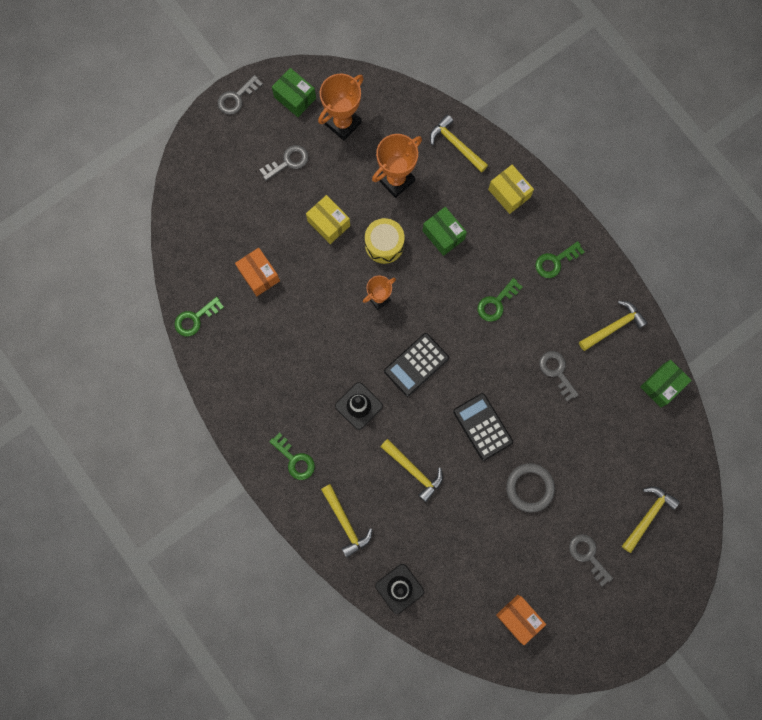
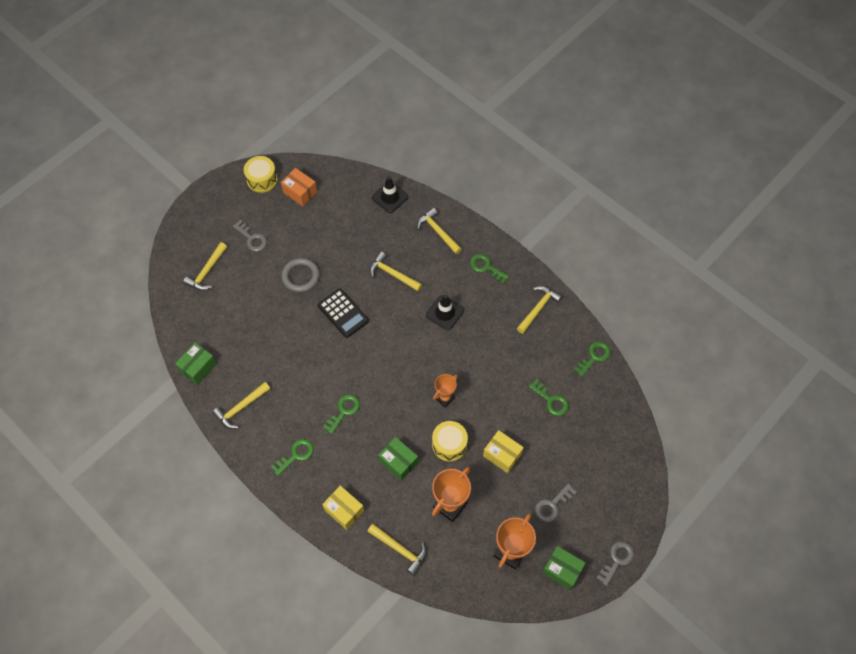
camera: 170 degrees right, 15 degrees down
(244, 392) = (538, 308): none -> yellow hammer
(259, 275) = (551, 400): orange box -> green key
(416, 364) = (404, 351): black calculator -> none
(556, 372) = (287, 364): grey key -> none
(569, 649) = (262, 179): none -> yellow drum

